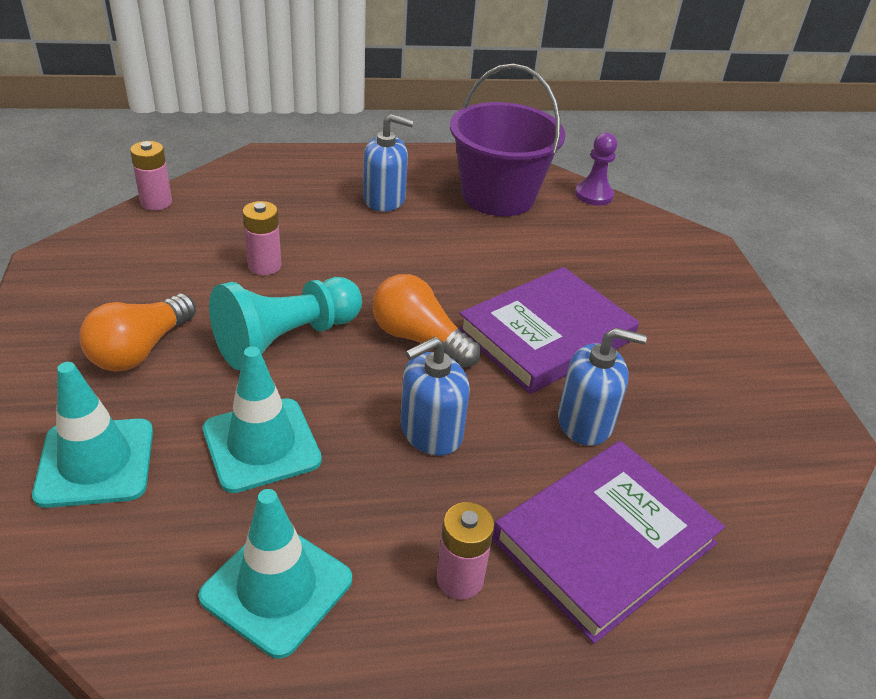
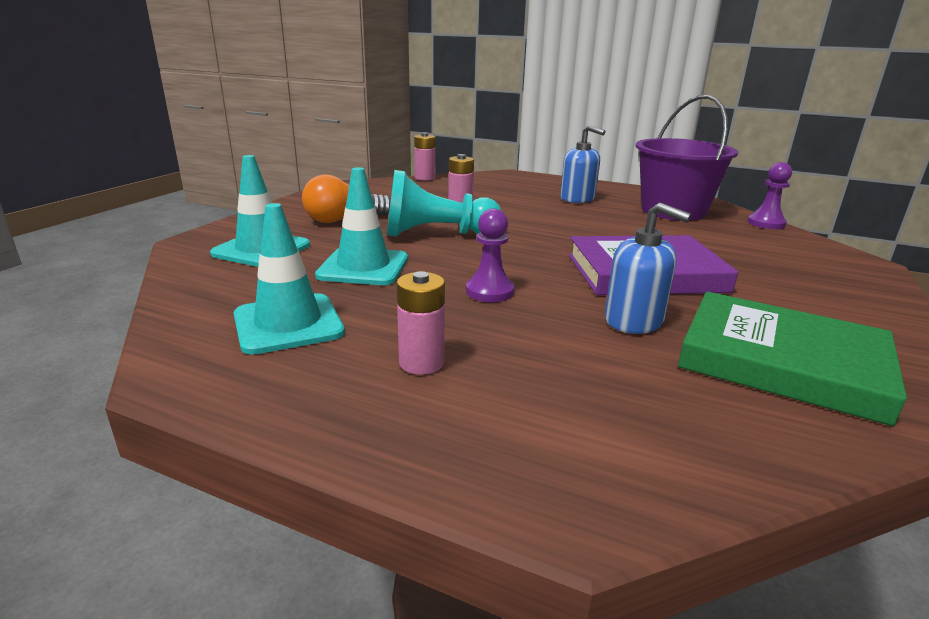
camera: 35 degrees right, 15 degrees down
(419, 339) = (532, 253): orange light bulb -> none
(431, 431) = (489, 291): blue soap dispenser -> purple pawn
(604, 541) = (578, 386): purple book -> none
(719, 430) = (782, 362): none -> green book

